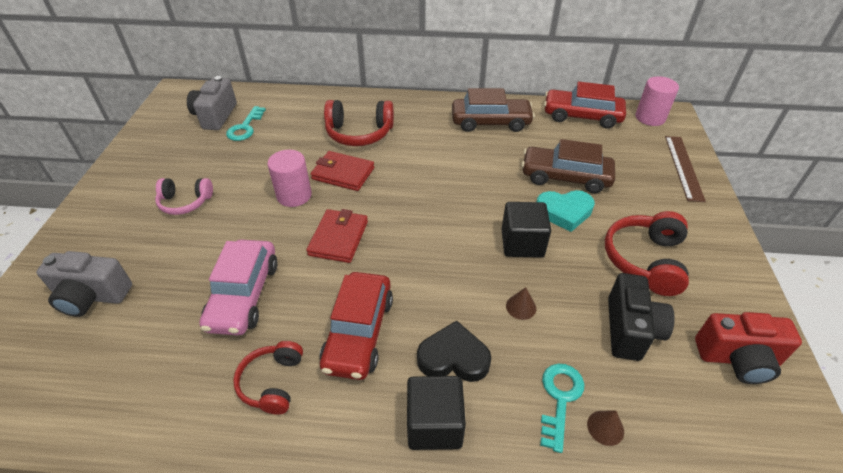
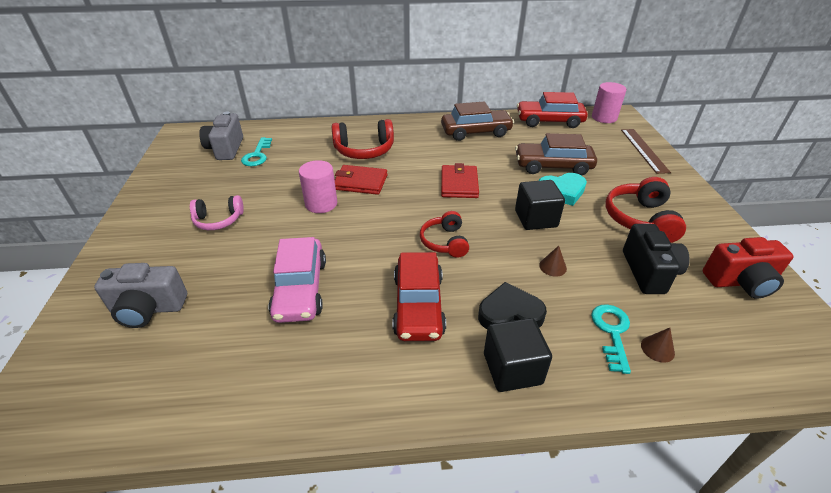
camera: 10 degrees left, 5 degrees down
(272, 382) = (352, 357): red headphones -> red headphones (445, 242)
(338, 238) = (374, 233): red wallet -> red wallet (459, 184)

